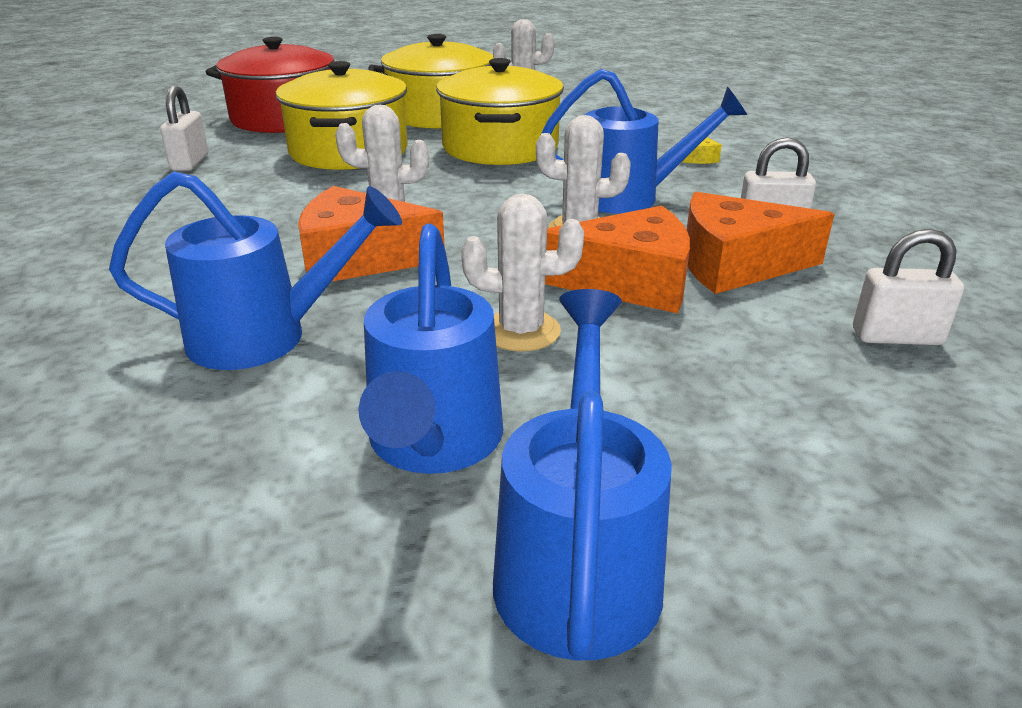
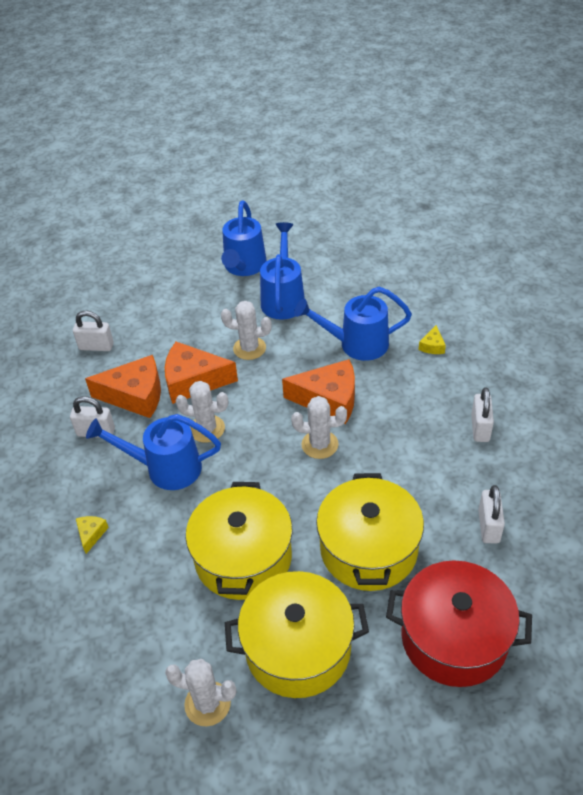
camera: 175 degrees left, 15 degrees up
(89, 332) = (432, 346): none -> yellow cheese
(113, 229) = (480, 428): none -> white padlock

